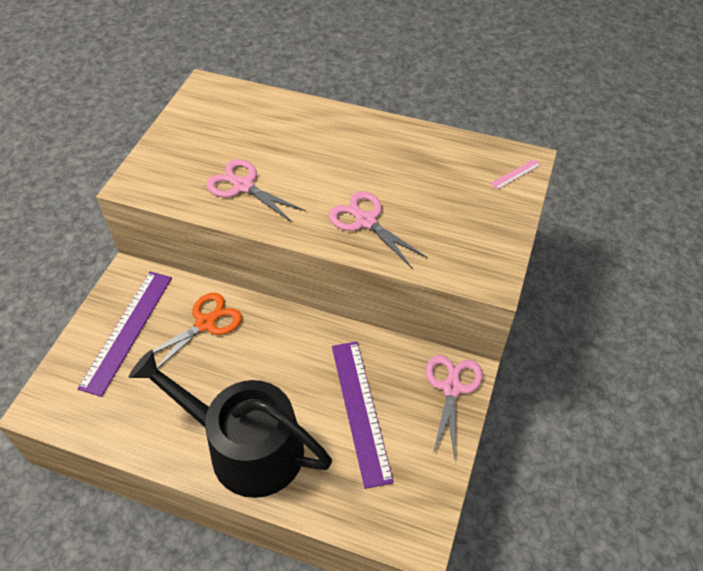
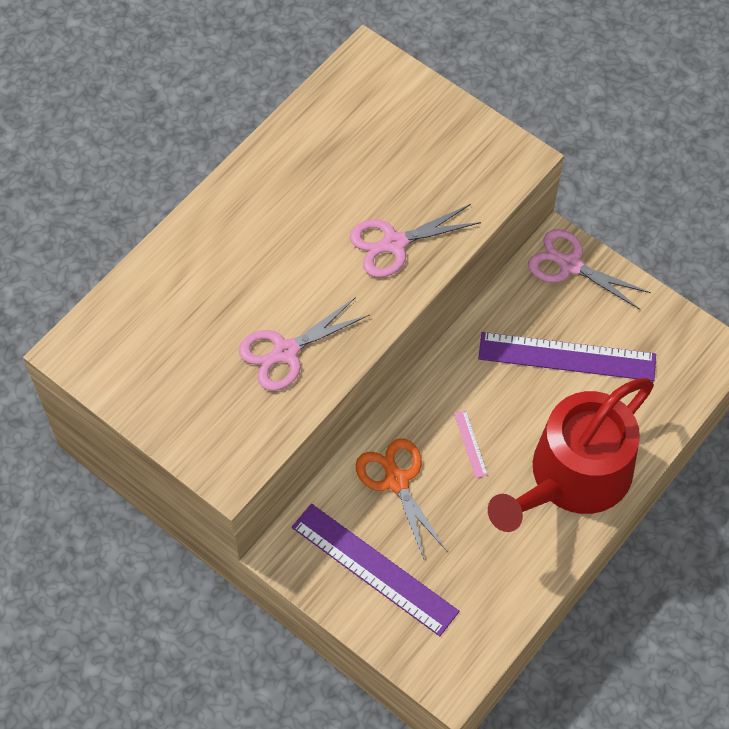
camera: 70 degrees left, 10 degrees up
(245, 446) = (572, 477): black watering can -> red watering can
(516, 174) = (383, 77): pink ruler -> pink ruler (470, 444)

